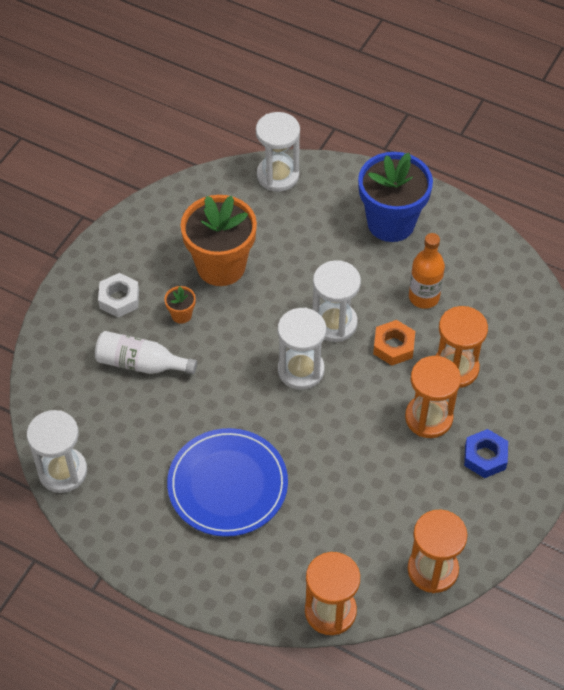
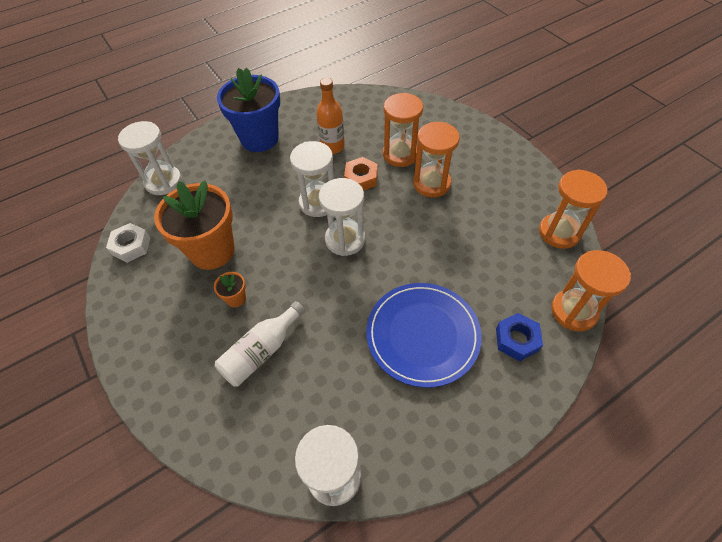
camera: 60 degrees left, 0 degrees up
(119, 299) = (182, 340): white nut -> white nut (131, 246)
(485, 457) = (479, 168): blue nut -> blue nut (516, 340)

